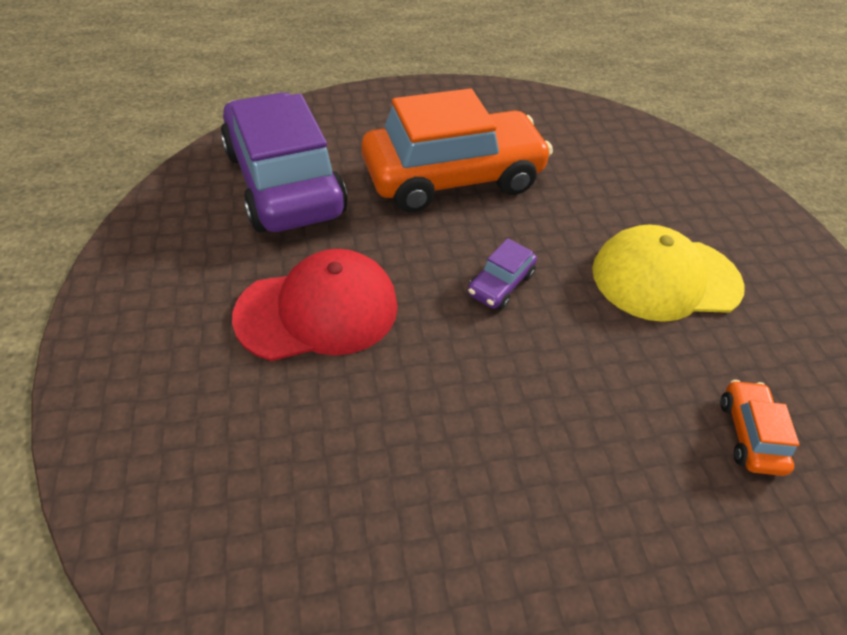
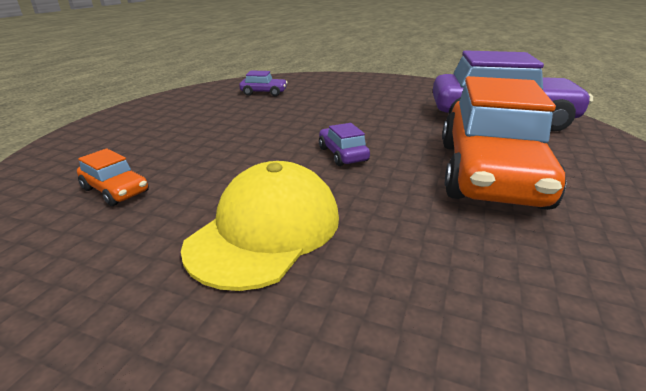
camera: 125 degrees right, 20 degrees down
(318, 310) = (372, 108): red cap -> none
(318, 529) = (264, 93): none -> purple car

